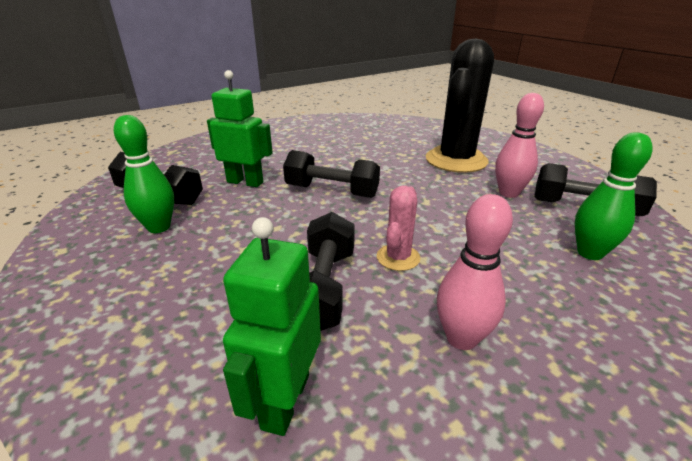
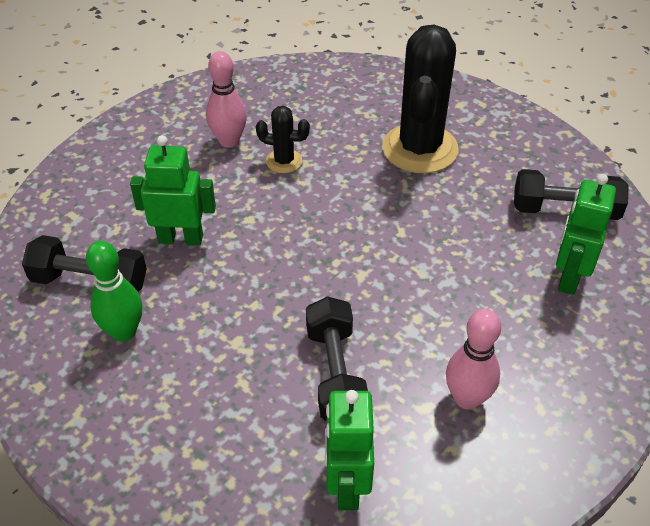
camera: 15 degrees left, 15 degrees up
(332, 191) = (291, 235): black dumbbell -> none
(347, 155) = (284, 161): none -> black cactus
(398, 257) = (392, 321): pink cactus -> none
(508, 193) = (486, 201): pink bowling pin -> pink bowling pin (229, 141)
(590, 253) = (568, 277): green bowling pin -> green robot

